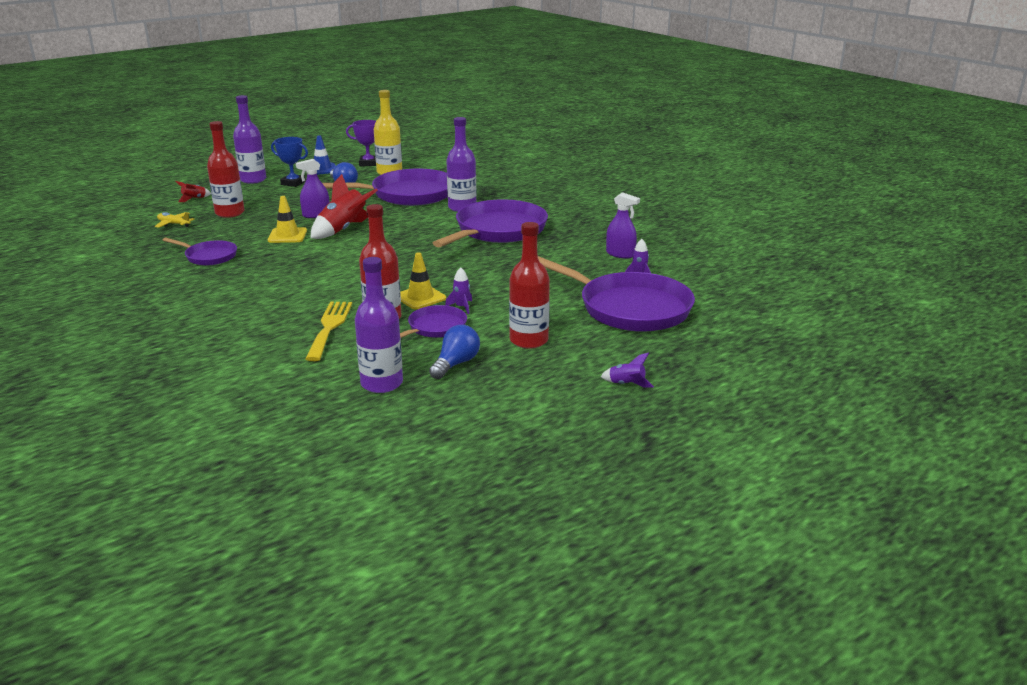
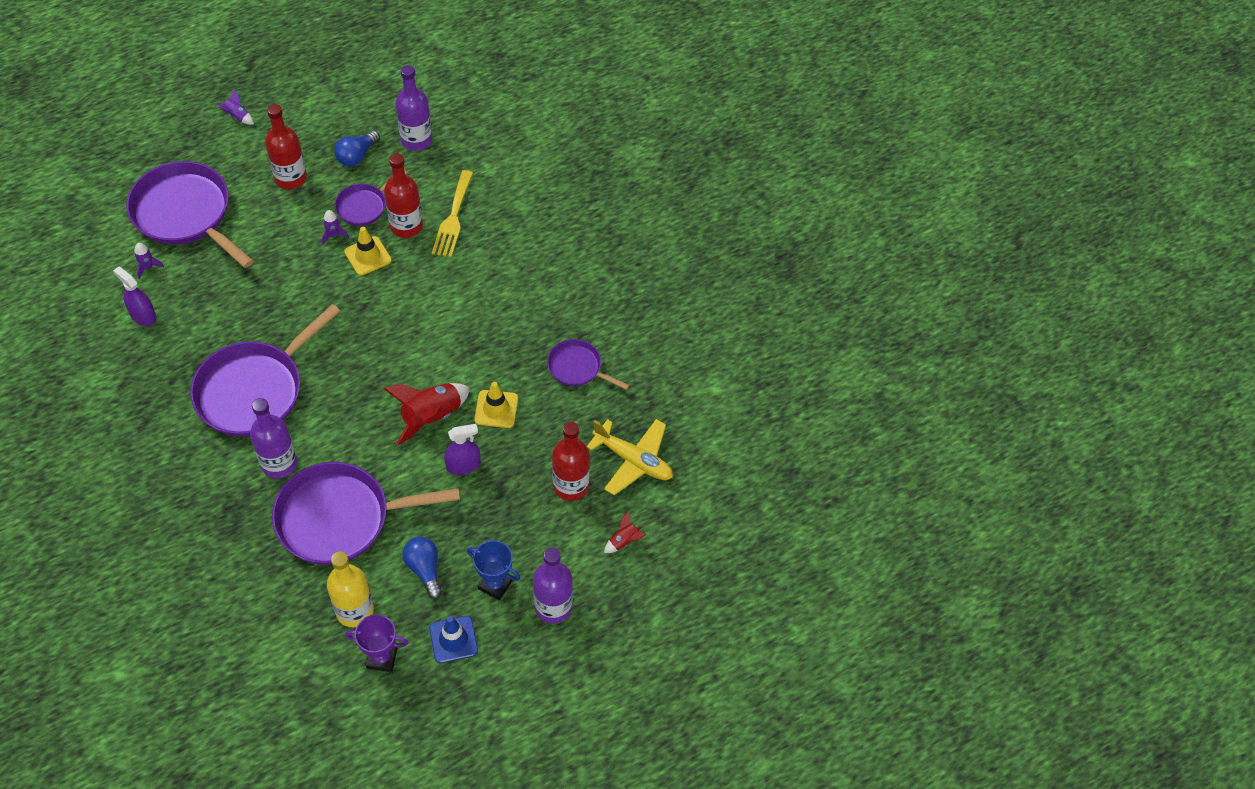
camera: 175 degrees left, 30 degrees up
(174, 224) = (633, 460): yellow plane -> yellow plane, size x1.83

